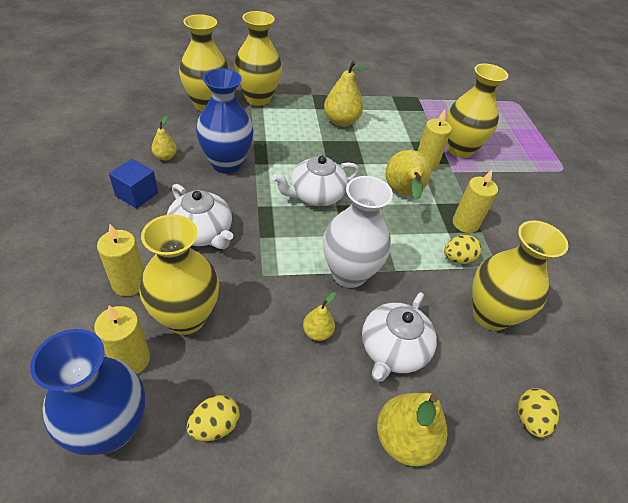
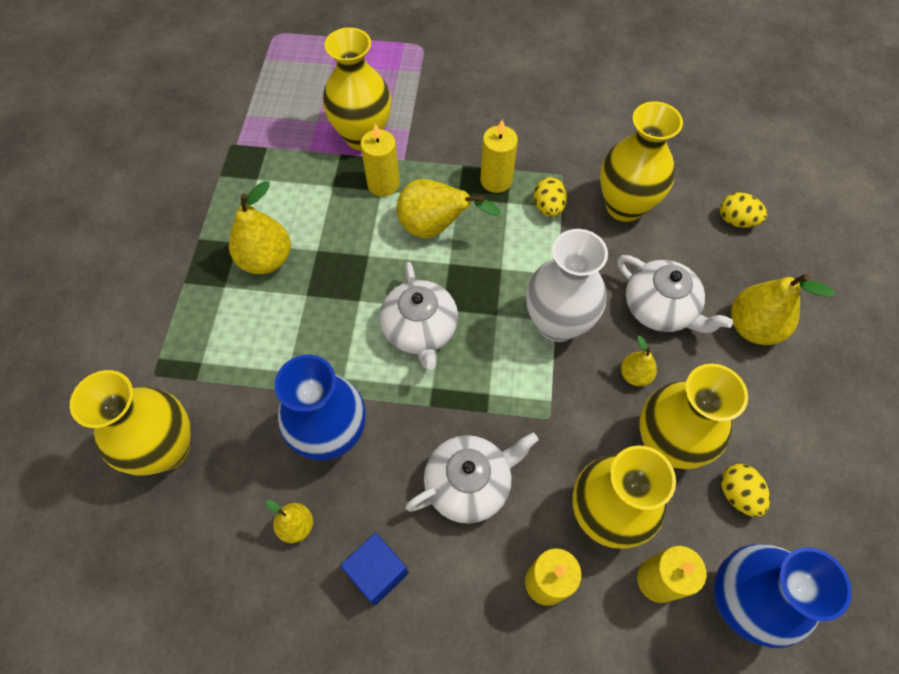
camera: 70 degrees left, 15 degrees up
(257, 98) = (172, 366): yellow vase -> yellow vase (666, 443)

